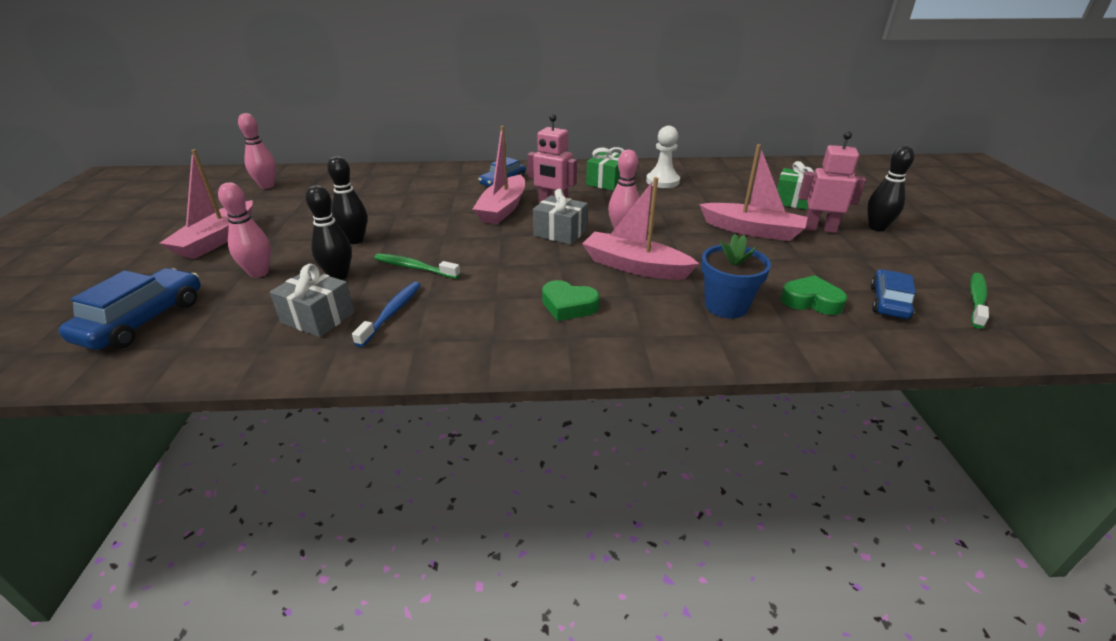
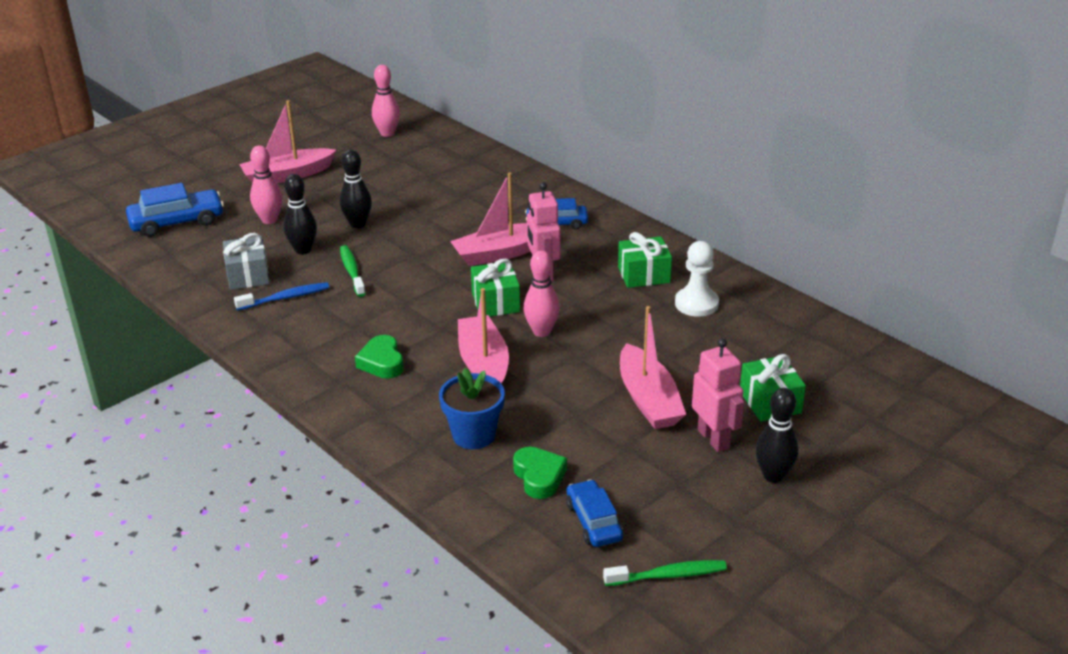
camera: 50 degrees right, 0 degrees up
(560, 233) = (495, 302): grey gift -> green gift
(889, 302) = (594, 521): blue car -> blue car turned 90 degrees counterclockwise

